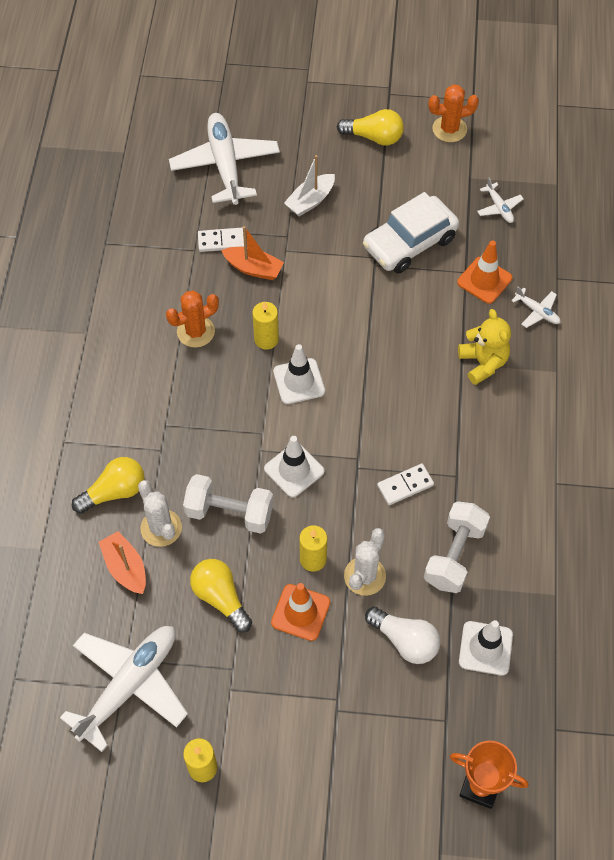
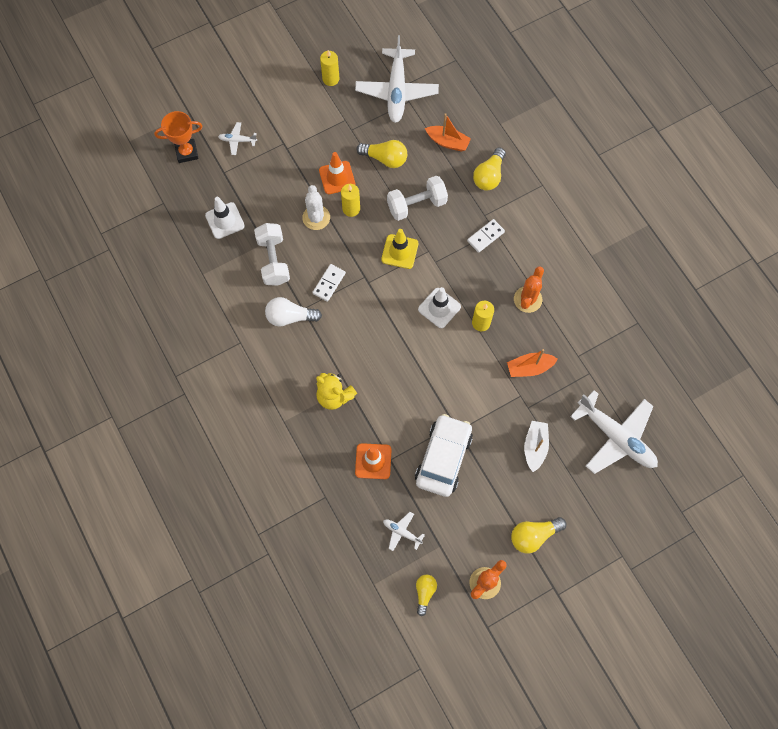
camera: 145 degrees right, 10 degrees up
(161, 528) = (447, 173): white cactus -> none
(221, 241) = (566, 374): white domino -> white domino (485, 236)
(294, 470) = (399, 251): white traffic cone -> yellow traffic cone
(405, 641) = (271, 198): white light bulb -> white light bulb (290, 317)
(512, 152) = (424, 593): none -> yellow light bulb
(537, 312) = (322, 459): white plane -> white plane (237, 140)

